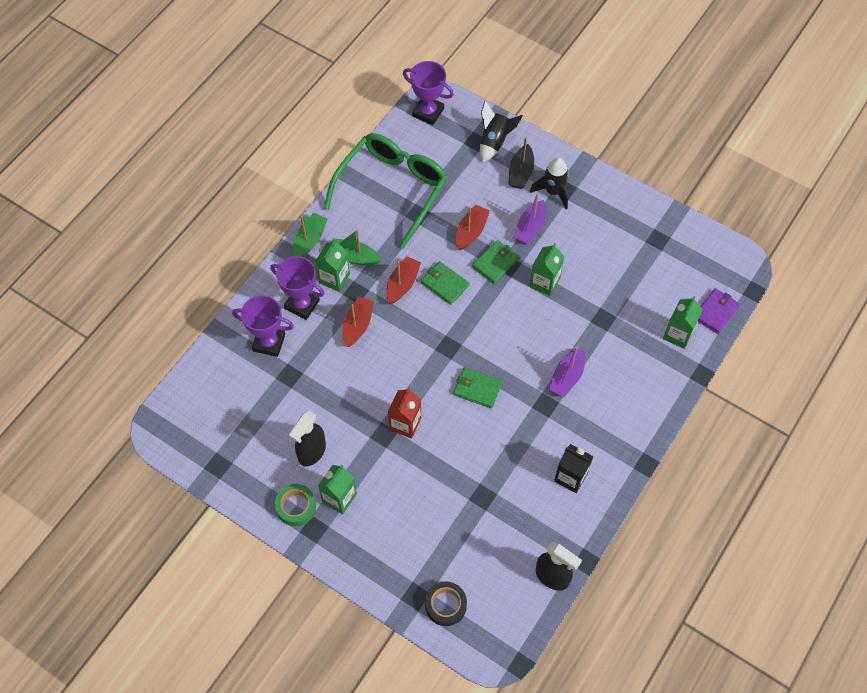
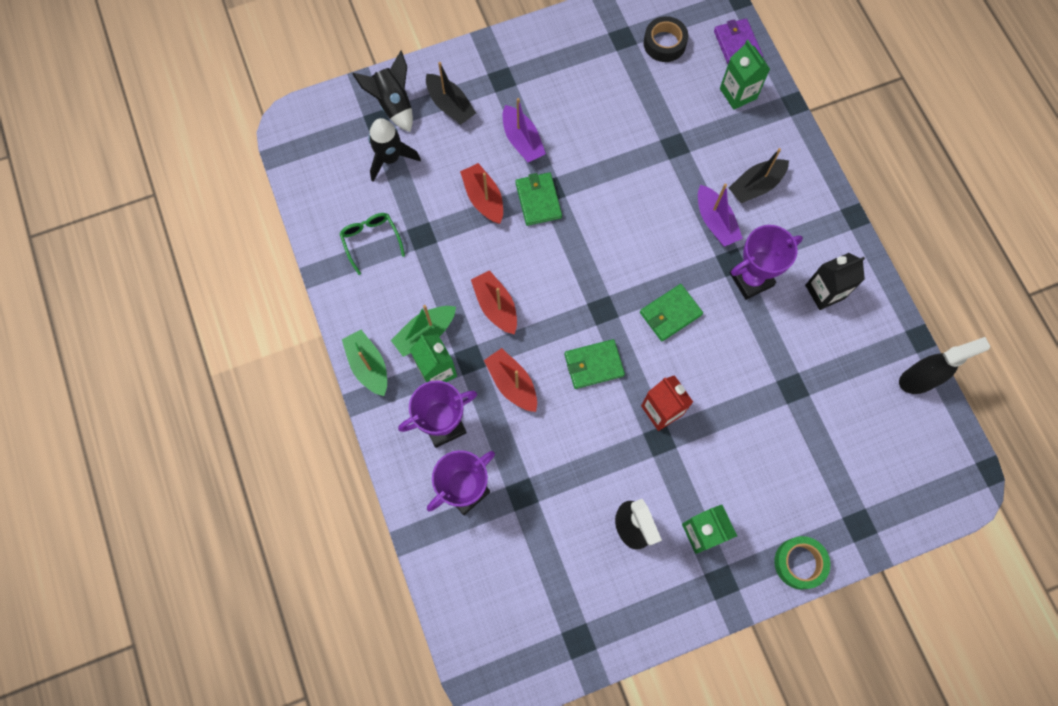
camera: 55 degrees left, 10 degrees up
(296, 507) = (684, 585): green tape -> green tape (799, 563)
(392, 189) = (371, 240): green glasses -> green glasses, size x0.41
(428, 112) = (303, 143): purple trophy -> purple trophy (751, 279)
(444, 284) = (527, 265): green wallet -> green wallet (593, 365)
(445, 605) = (888, 501): black tape -> black tape (664, 43)
(544, 282) = (595, 170): green carton -> none
(553, 191) = (496, 91): black rocket -> black rocket (390, 158)
(615, 387) = (756, 186): none -> black boat

